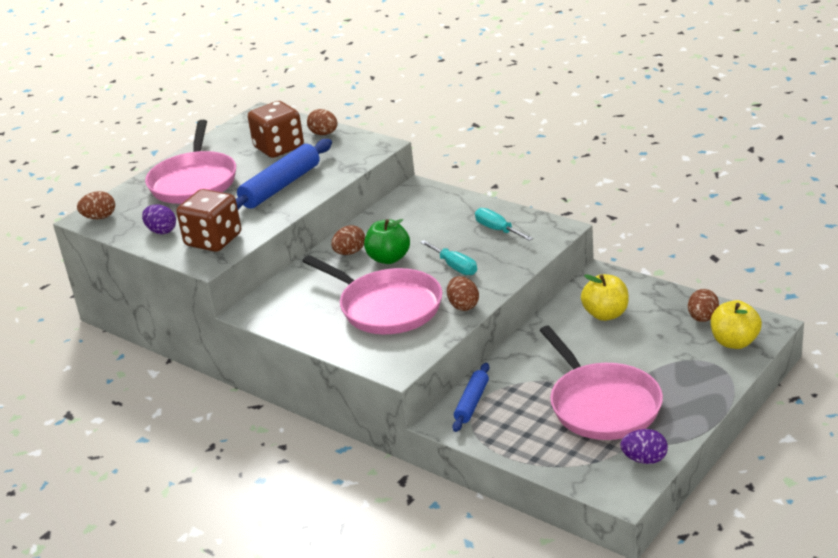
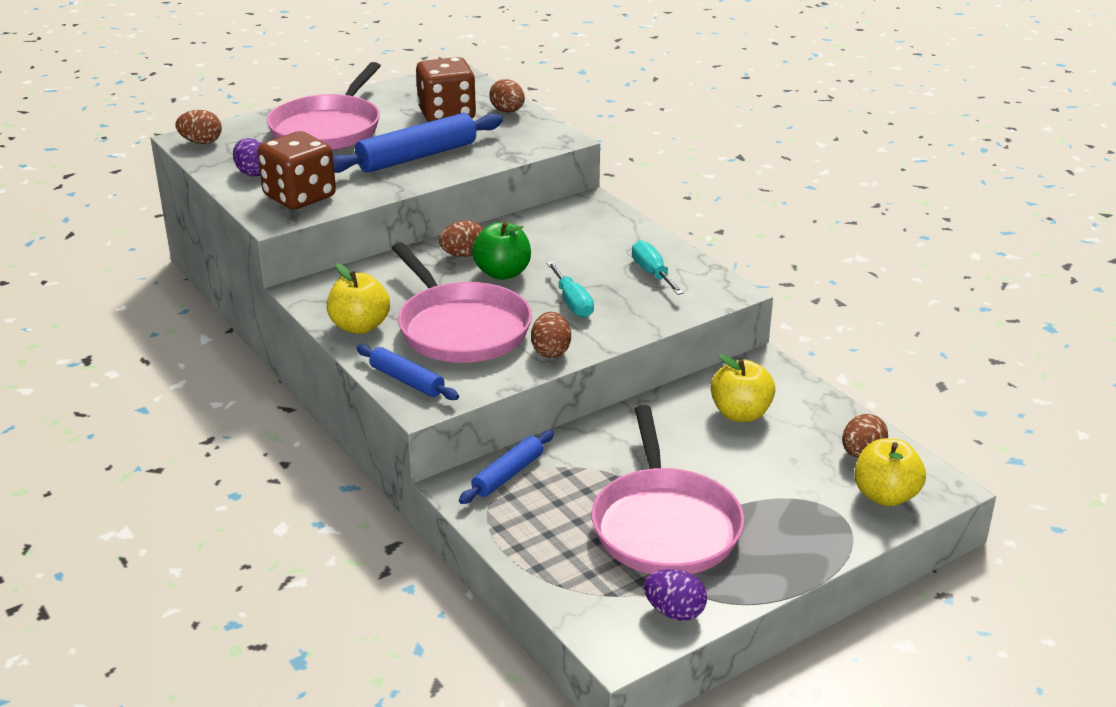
camera: 15 degrees right, 0 degrees up
(310, 326) = (360, 326): none -> yellow apple
(374, 355) = (406, 381): none -> blue rolling pin

